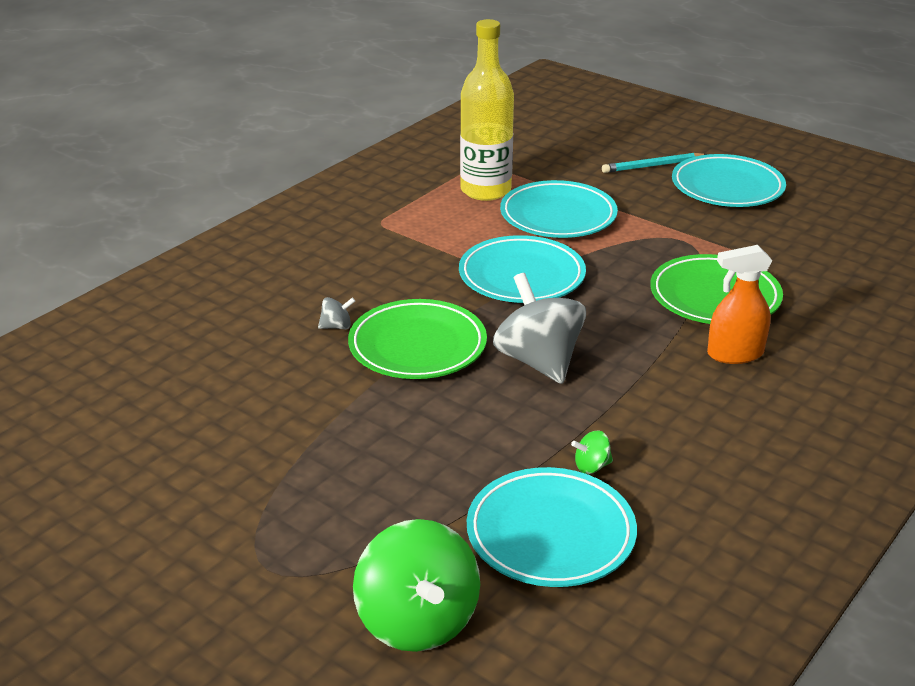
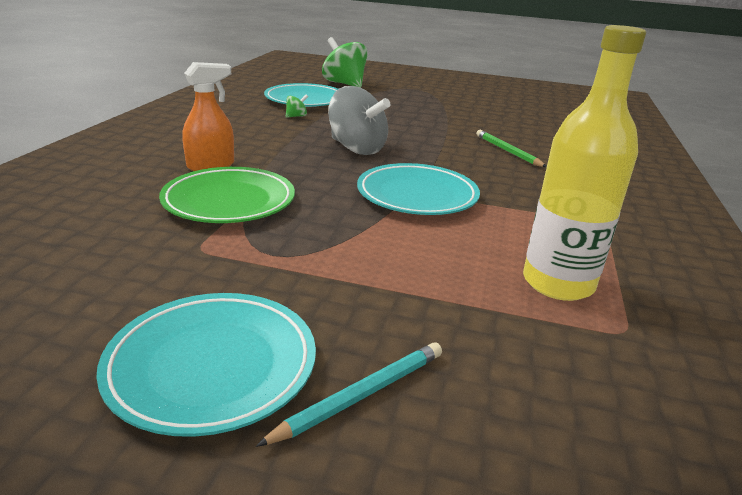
camera: 155 degrees right, 5 degrees down
(337, 326) = (507, 151): grey spinning top -> green pencil
(417, 346) = (443, 148): green plate -> none
(558, 216) = (437, 262): turquoise plate -> none

